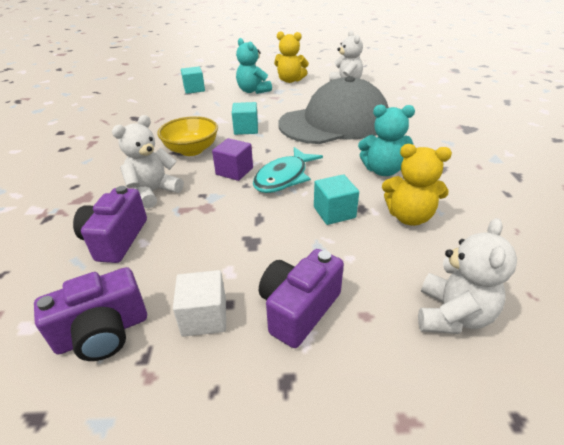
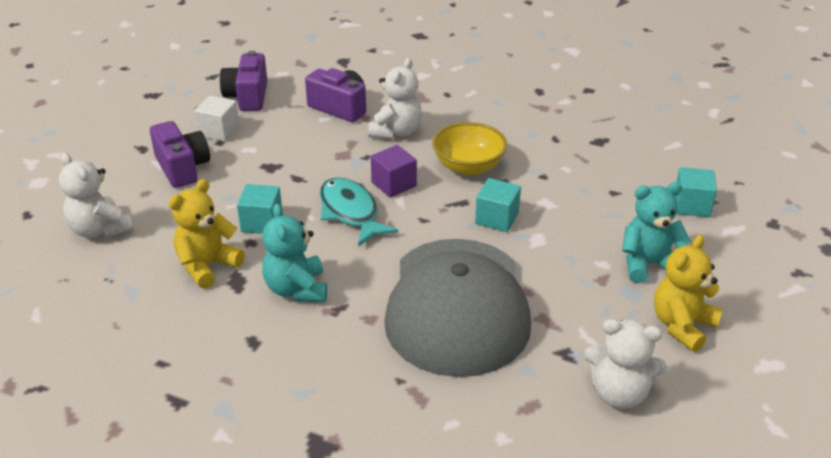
camera: 115 degrees right, 0 degrees up
(154, 192) = (396, 132): white teddy bear -> white teddy bear turned 45 degrees clockwise
(383, 170) = (296, 289): turquoise teddy bear -> turquoise teddy bear turned 45 degrees counterclockwise

